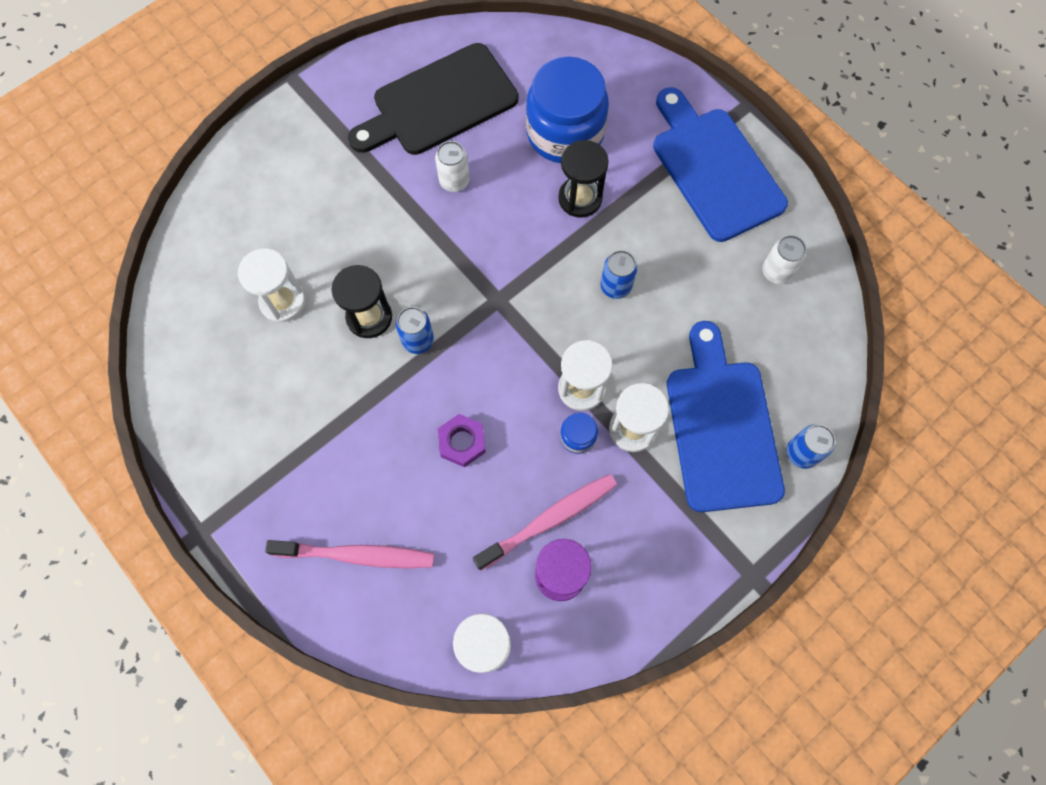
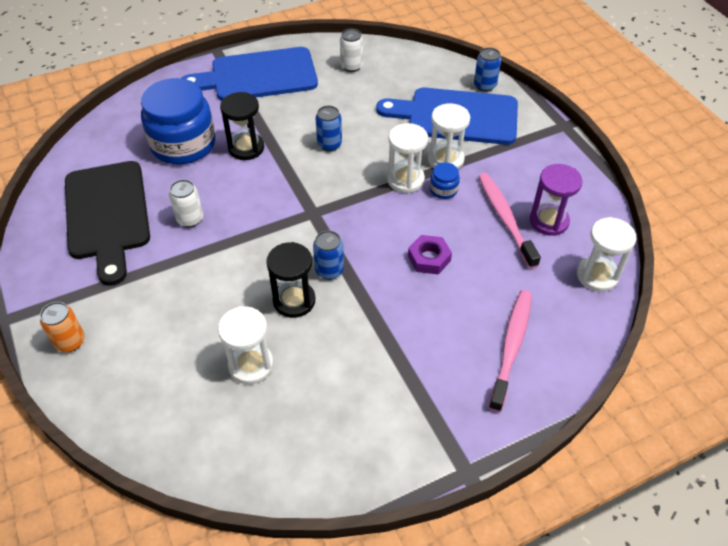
camera: 75 degrees left, 20 degrees down
(277, 138) = (70, 341): none -> orange can

